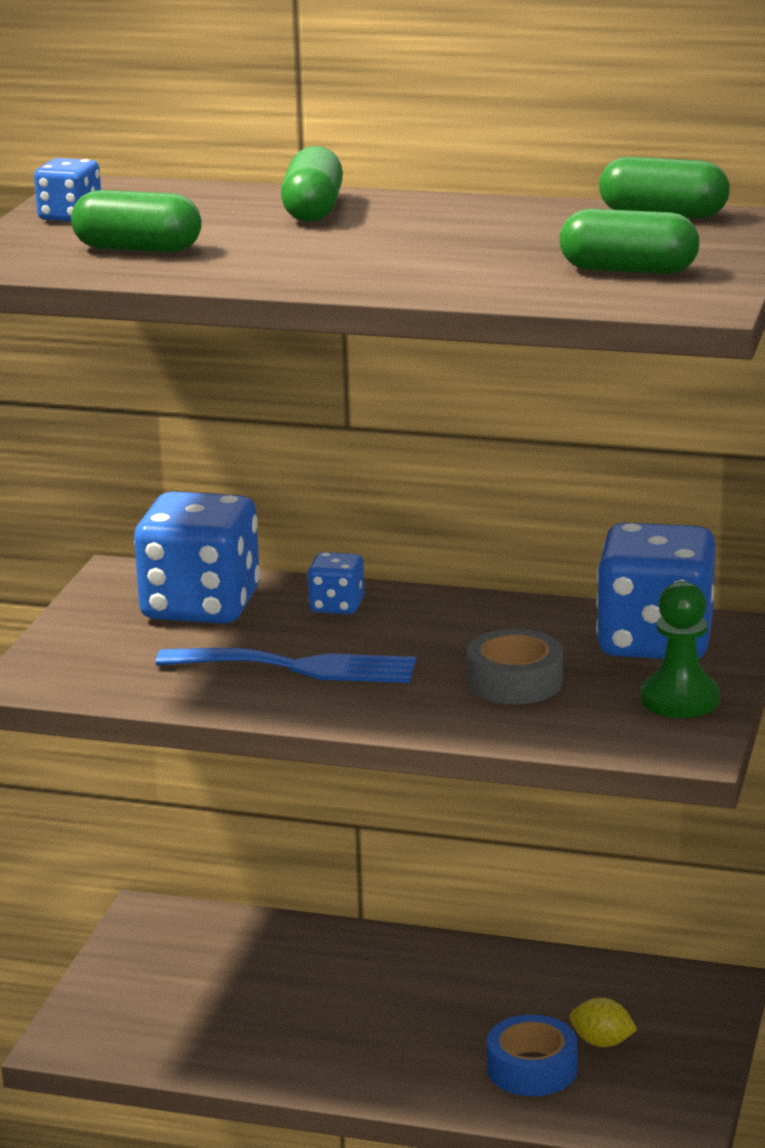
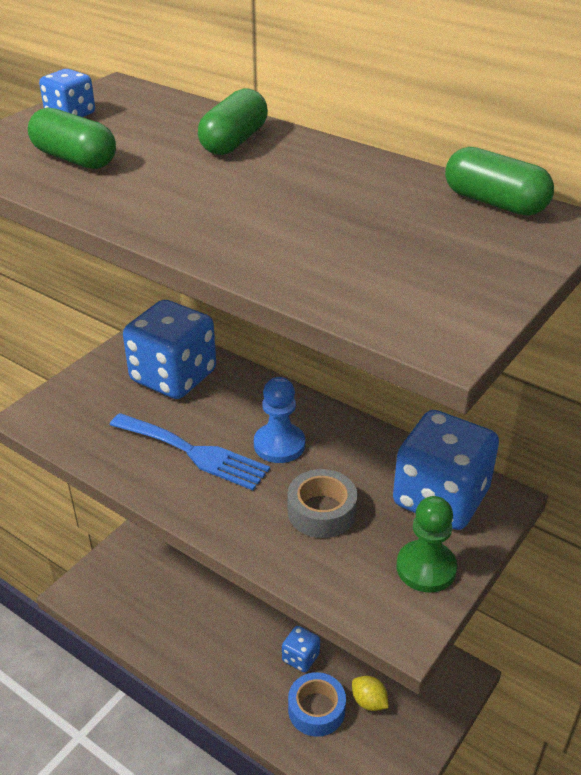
camera: 20 degrees right, 15 degrees up
(337, 606) = (253, 400): blue dice -> blue dice (300, 658)
(409, 638) = (279, 445): none -> blue pawn
(628, 270) = (413, 271): green capsule -> none

